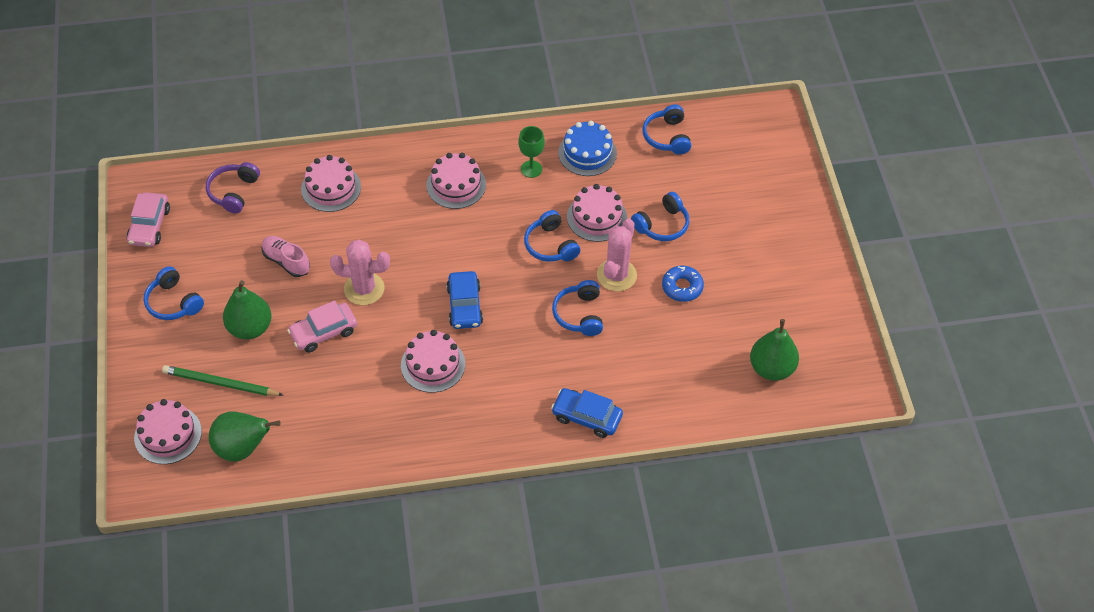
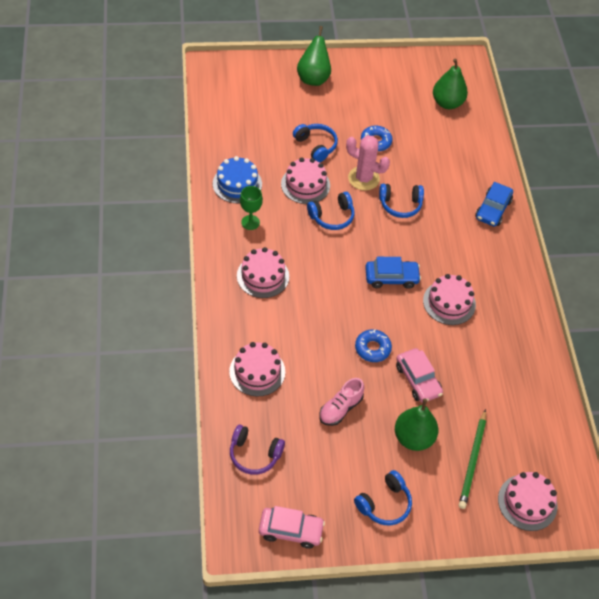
camera: 90 degrees left, 0 degrees up
(242, 448) = (536, 442): green pear -> green pear (313, 78)
(364, 289) = (372, 348): pink cactus -> blue donut
(667, 137) = (226, 132): blue headphones -> none

